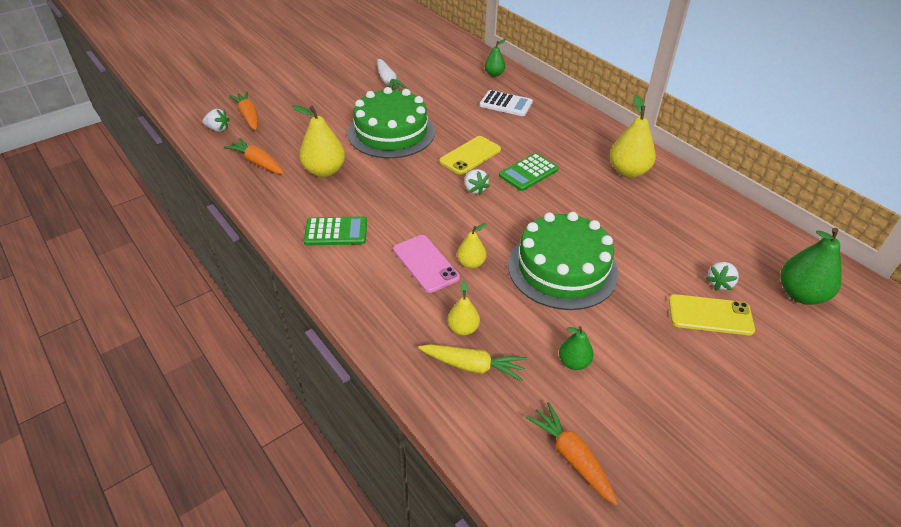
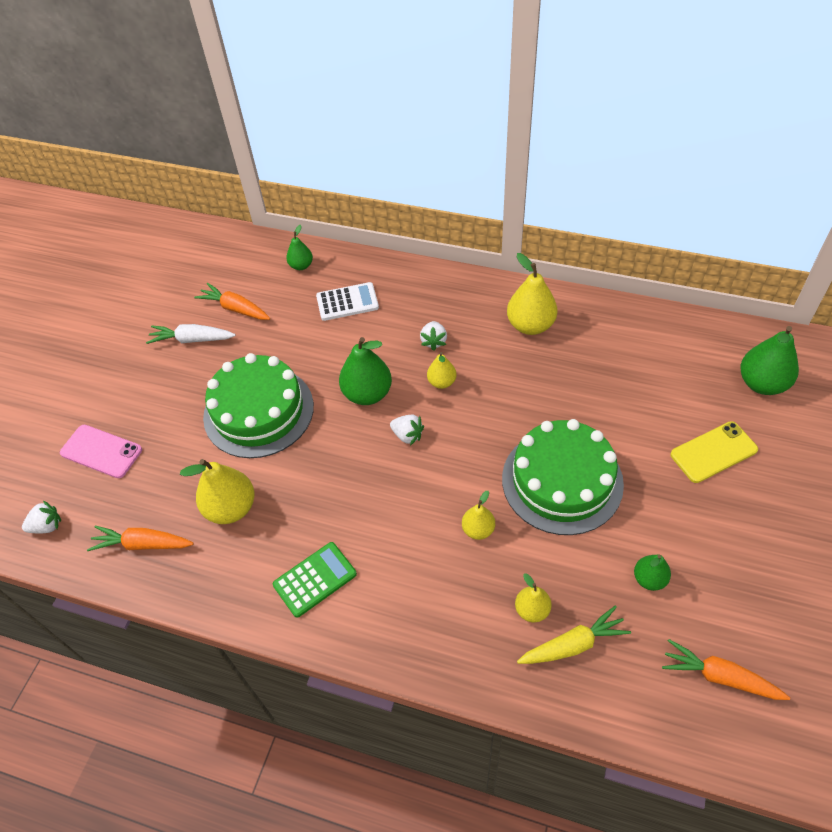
camera: 30 degrees left, 10 degrees up
(248, 116) = (68, 485): orange carrot -> orange carrot (235, 308)
(388, 81) = (192, 339): white carrot -> white carrot turned 150 degrees clockwise
(425, 263) = (436, 558): pink phone -> pink phone (101, 451)
(470, 155) = (367, 394): yellow phone -> green pear
(528, 173) = (441, 382): green calculator -> yellow pear
(720, 283) = (696, 412): white strawberry -> white strawberry (434, 341)

